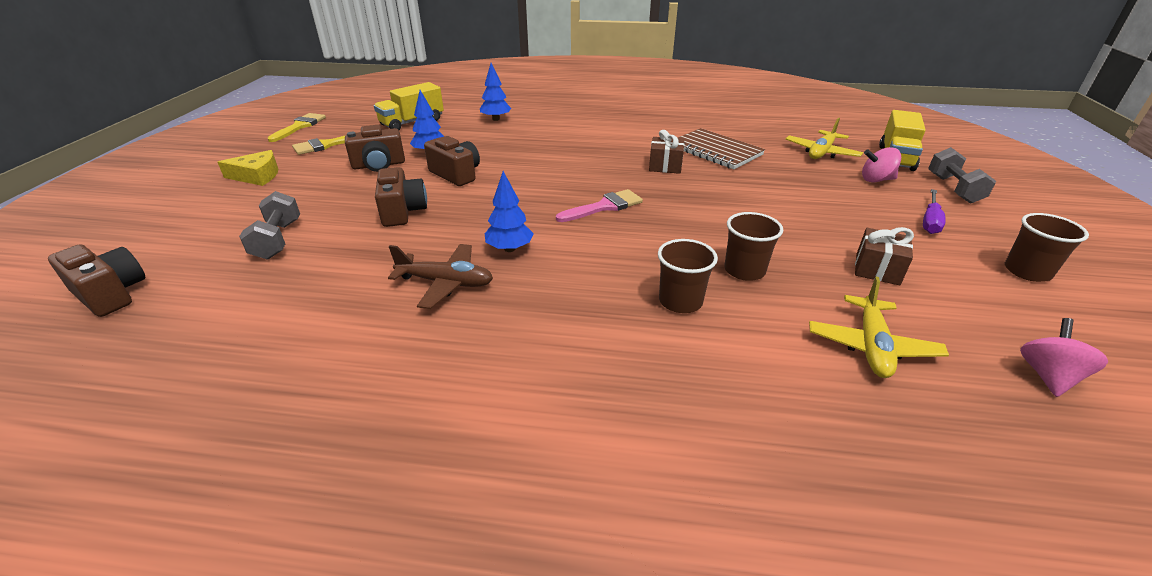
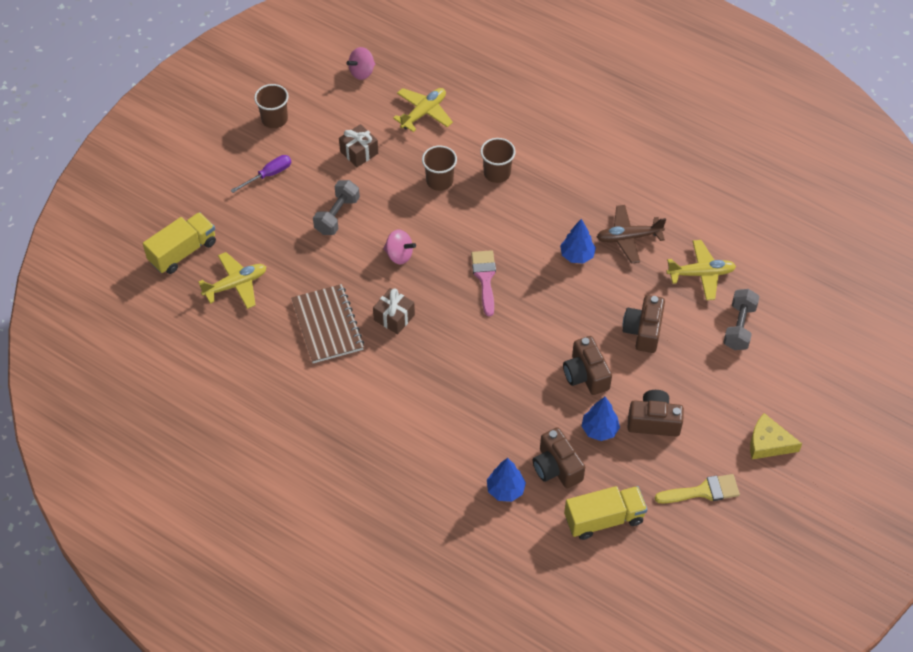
camera: 155 degrees left, 20 degrees up
(111, 294) = (839, 304): brown camera -> brown camera (556, 467)
(299, 126) = (735, 560): yellow brush -> none
(330, 273) = (701, 274): none -> yellow plane
(446, 283) = (628, 238): brown plane -> brown plane turned 45 degrees counterclockwise
(604, 206) = (485, 278): pink brush -> pink brush turned 90 degrees clockwise
(876, 180) = (242, 230): pink spinning top -> pink spinning top (399, 255)
(953, 189) = (199, 198): grey dumbbell -> grey dumbbell (337, 215)

